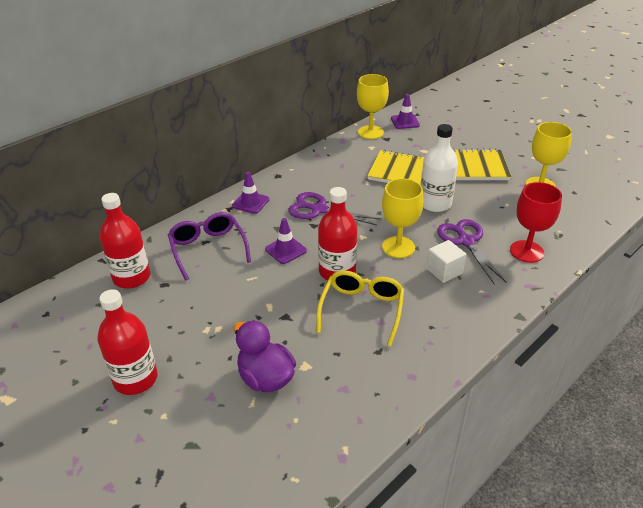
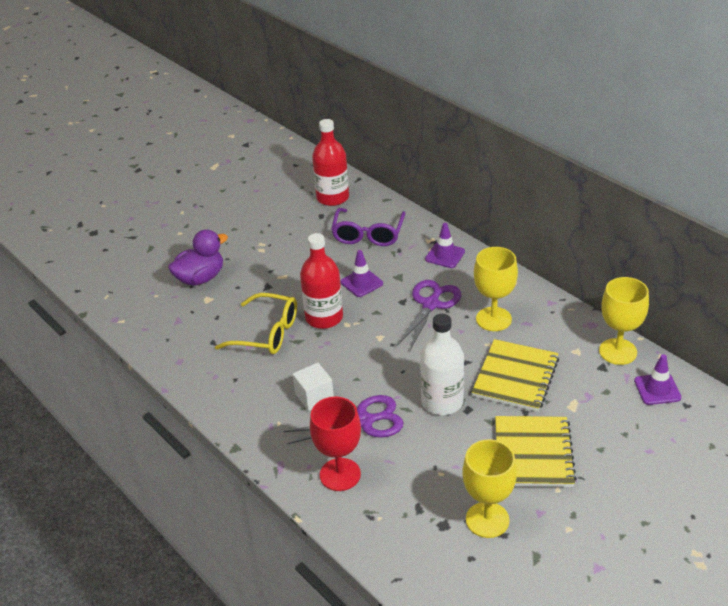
camera: 95 degrees right, 0 degrees up
(135, 379) = (217, 216): red bottle -> none
(208, 249) = (368, 234): purple glasses -> purple glasses turned 120 degrees clockwise
(398, 247) = (358, 364): yellow goblet -> yellow goblet (493, 319)

